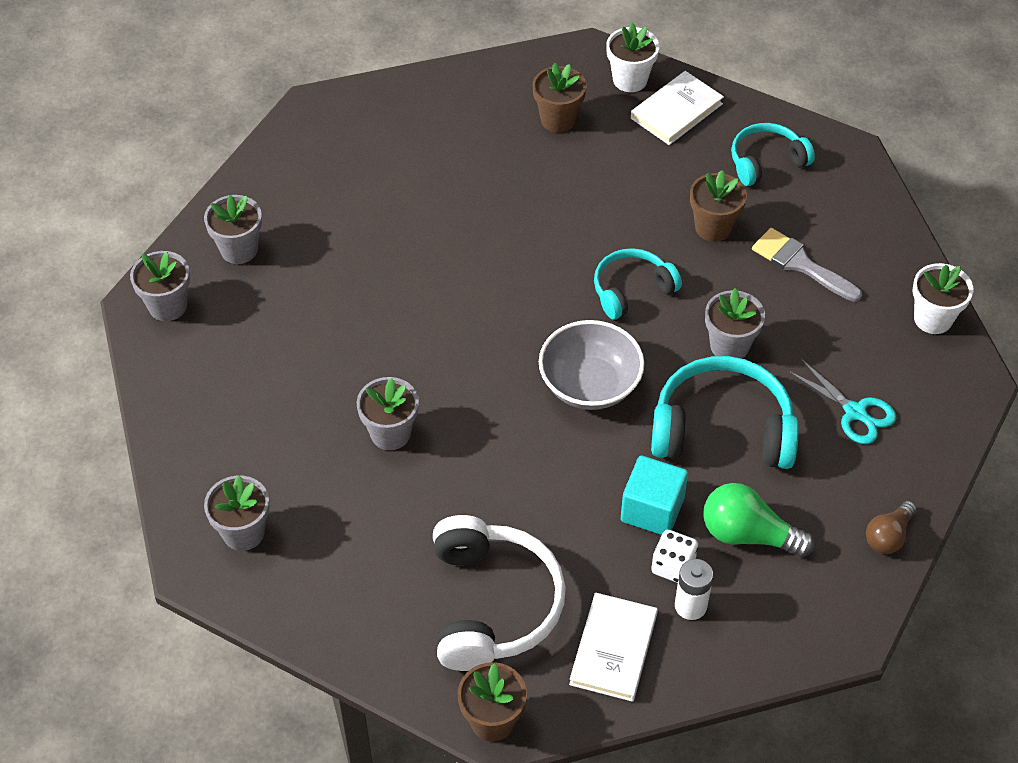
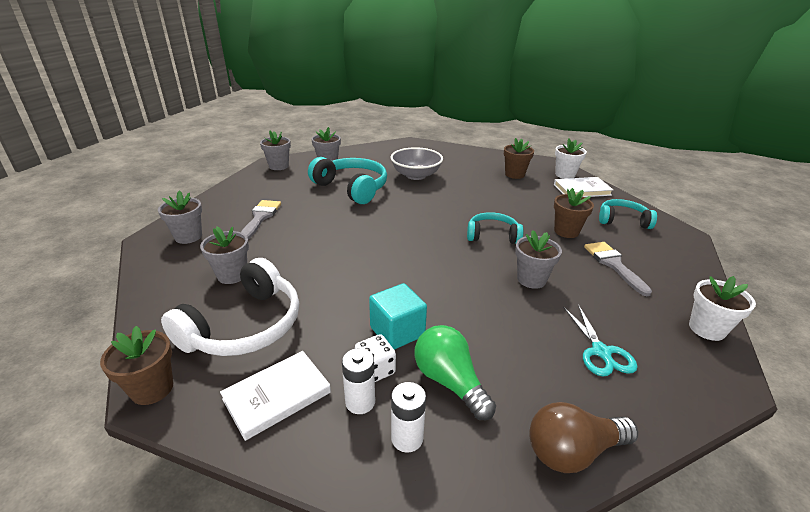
camera: 35 degrees right, 20 degrees down
(294, 438) = (260, 217): none -> grey brush
(390, 433) = (302, 234): grey flower pot -> grey flower pot (232, 275)
(590, 385) = (426, 260): grey bowl -> grey bowl (416, 175)
(722, 429) = (488, 315): turquoise headphones -> turquoise headphones (352, 188)
(758, 611) = (407, 438): none -> white battery
(888, 536) = (573, 451): brown light bulb -> brown light bulb, size x1.56

